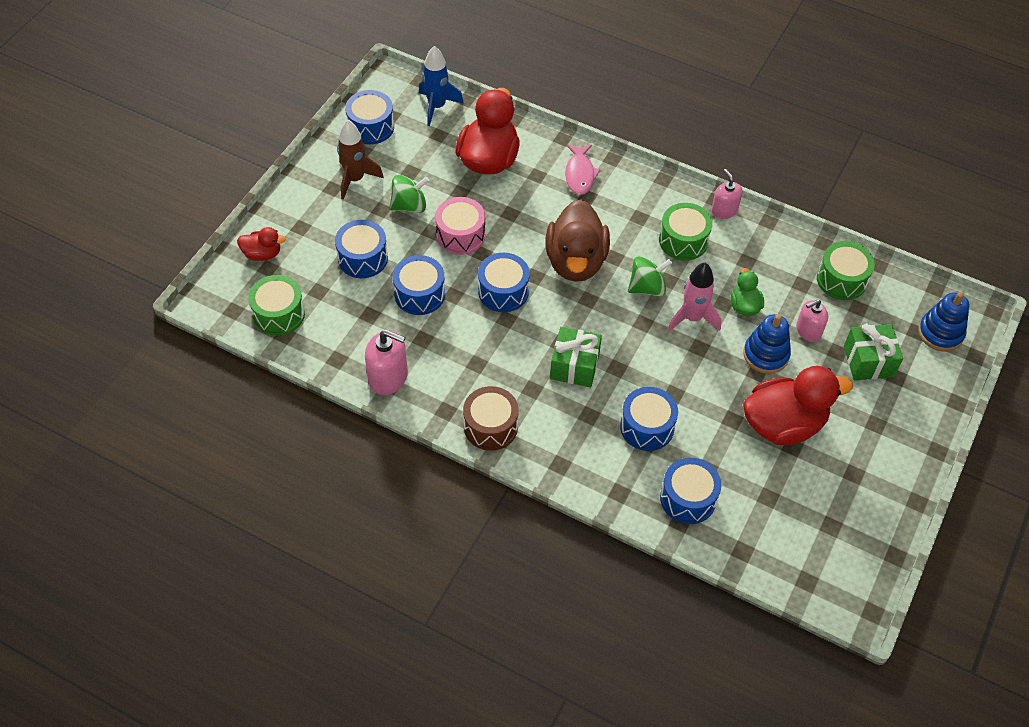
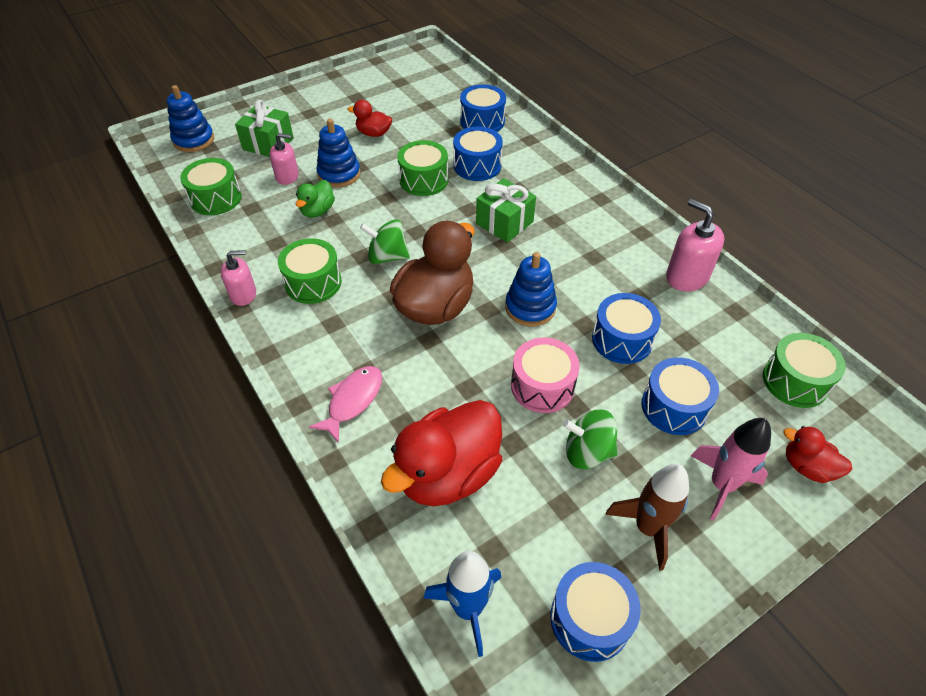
camera: 150 degrees left, 5 degrees down
(490, 426) = (607, 208): brown drum -> none
(503, 291) = (530, 307): blue drum -> blue stacking toy
(683, 384) = (424, 180): none -> green drum
(692, 318) = (371, 219): pink rocket -> pink rocket (721, 485)
(724, 210) = (243, 294): pink soap dispenser -> pink soap dispenser turned 105 degrees counterclockwise
(783, 424) = (373, 133): red duck -> red duck, size x0.50

